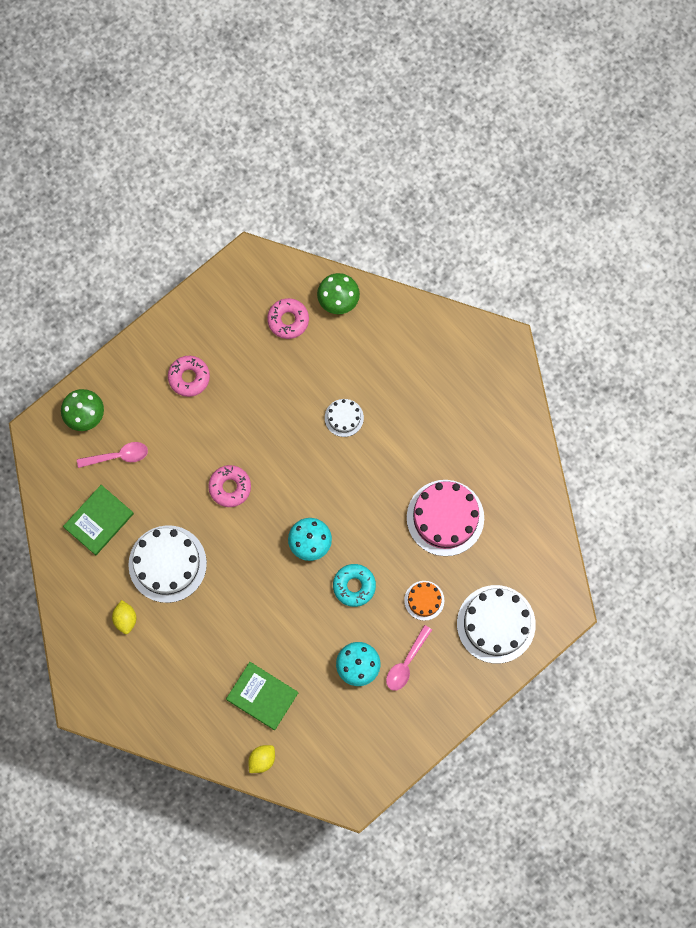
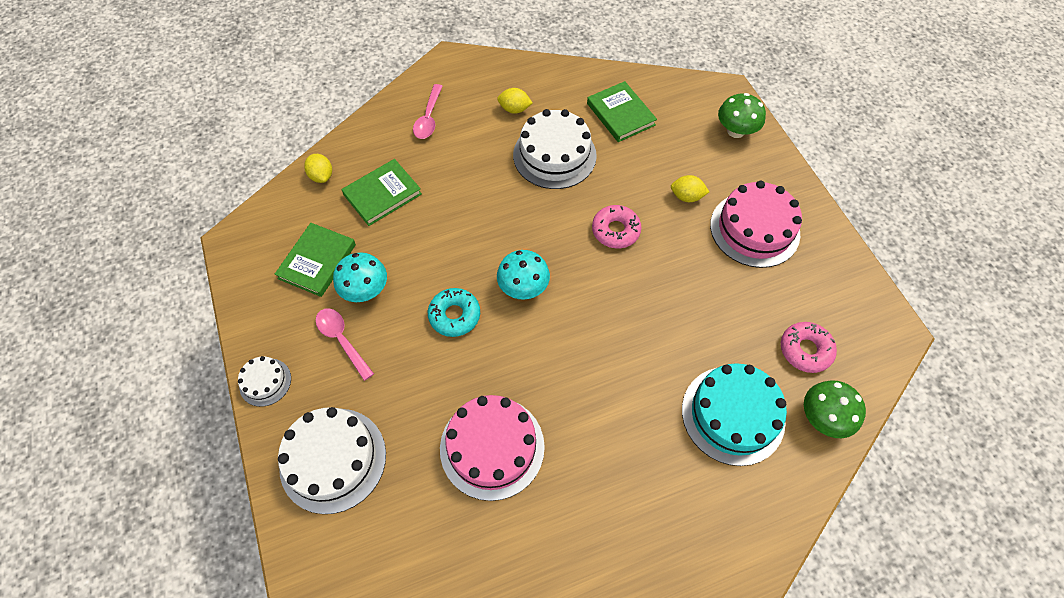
camera: 110 degrees right, 15 degrees down
(118, 456) = (683, 146): pink spoon -> pink spoon (428, 118)
(174, 439) = (686, 196): none -> yellow lemon
(189, 377) = (754, 229): pink donut -> pink cake
(344, 417) = (661, 372): white cake -> white cake (265, 382)
(347, 718) = (317, 261): none -> green book
(359, 360) = (733, 415): none -> turquoise cake
(424, 600) = (402, 385): orange cake -> none

